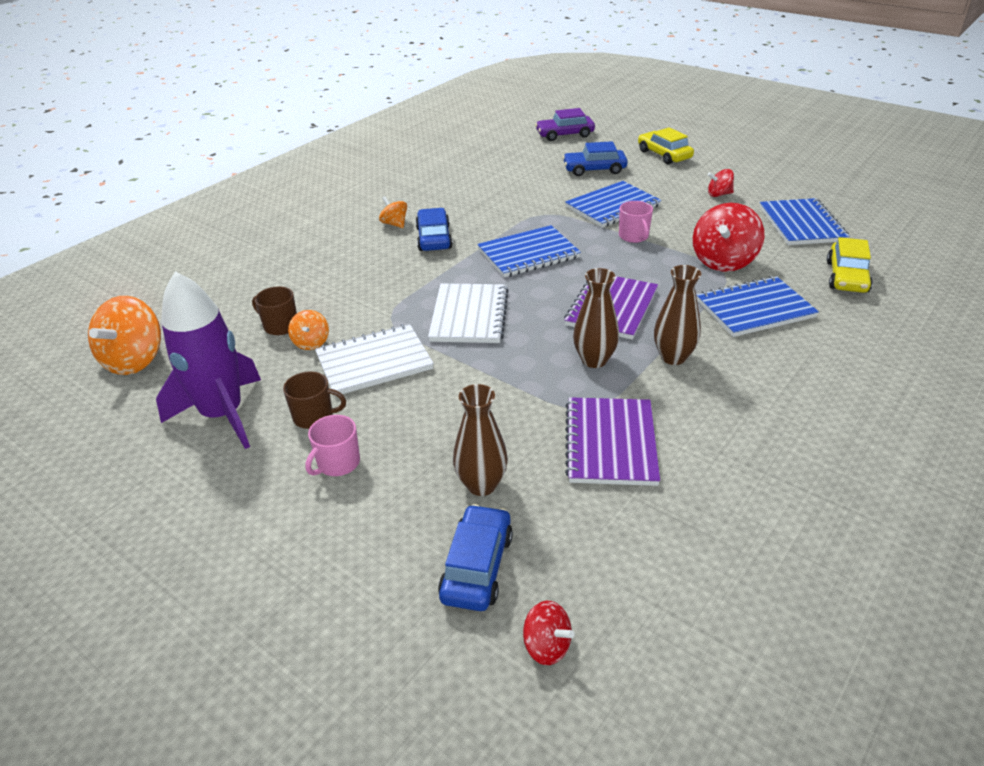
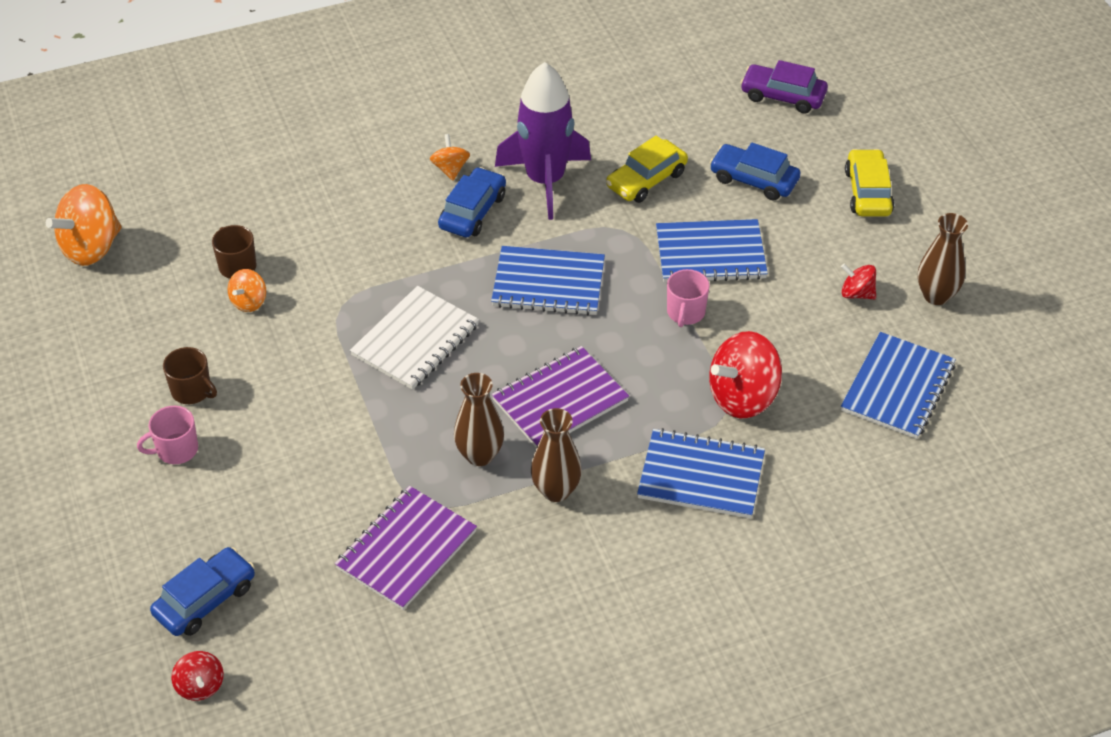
camera: 30 degrees right, 10 degrees up
(223, 415) = (123, 350): purple rocket -> purple rocket (545, 180)
(374, 362) = (285, 354): white notebook -> none
(481, 485) = (268, 531): brown vase -> brown vase (936, 295)
(846, 277) = (851, 486): yellow car -> yellow car (646, 179)

